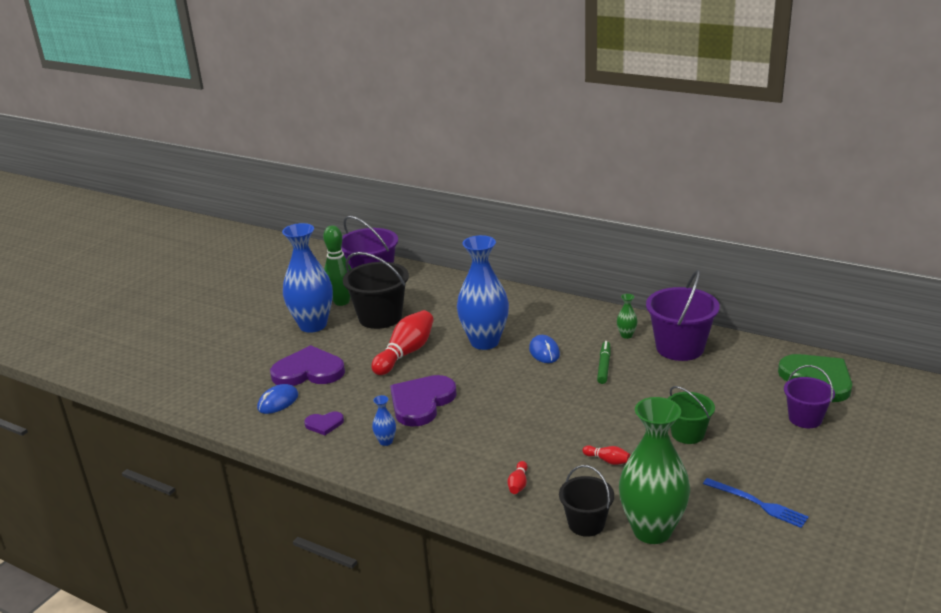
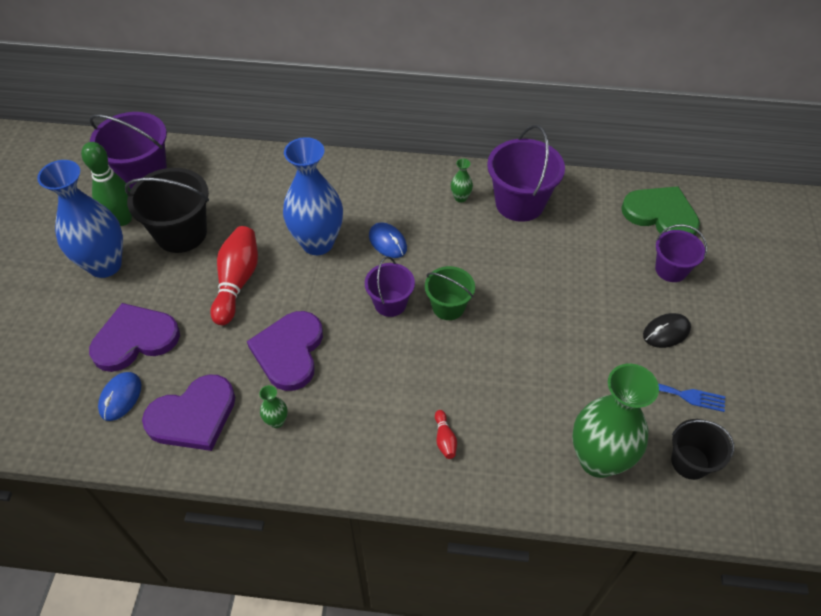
camera: 25 degrees left, 25 degrees up
(324, 424) = (193, 416): purple heart -> purple heart, size x2.04
(386, 441) = (276, 421): blue vase -> green vase
(523, 390) = (390, 303): none -> purple bucket
(586, 524) = (534, 471): black bucket -> black bucket (690, 462)
(604, 366) = (457, 247): green marker -> none
(607, 460) = (517, 379): red bowling pin -> none
(687, 434) = (576, 320): green bucket -> green bucket (448, 307)
(773, 460) = (666, 332): none -> black mouse

